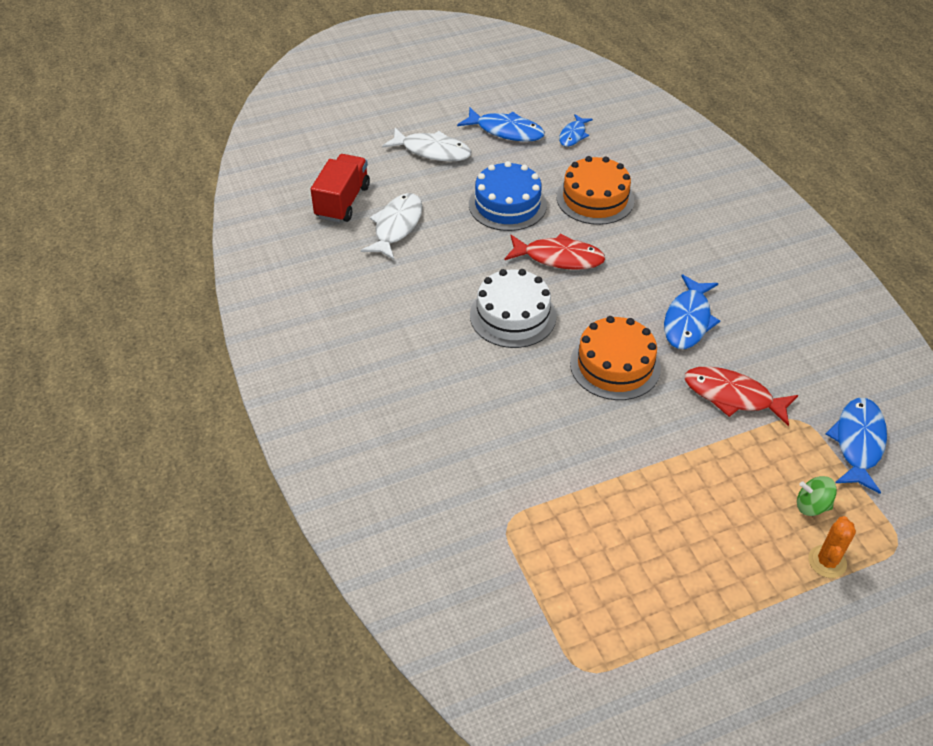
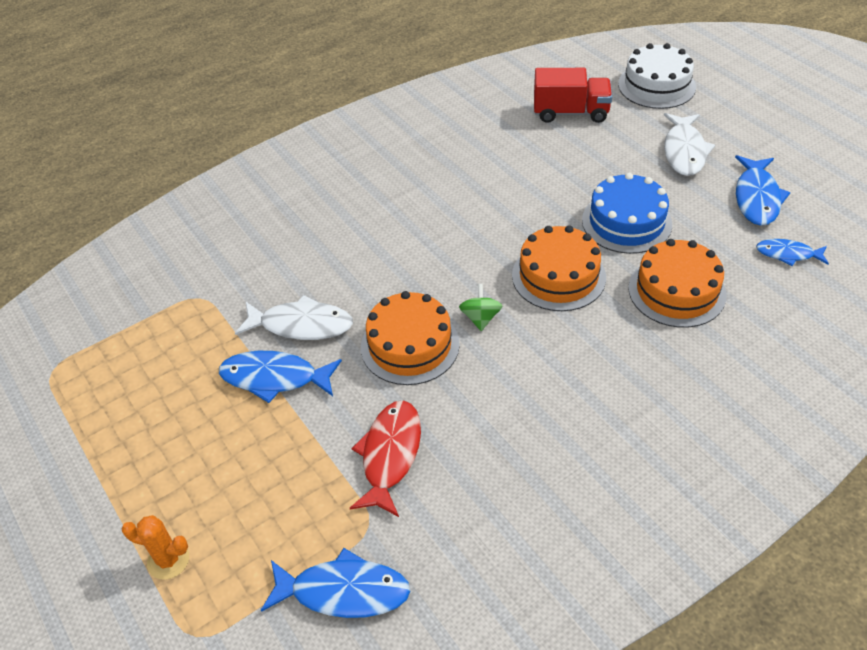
camera: 80 degrees right, 0 degrees up
(396, 226) = (552, 153): white fish -> white fish (301, 325)
(513, 316) = (456, 256): white cake -> white cake (656, 85)
(559, 258) = (558, 276): red fish -> orange cake
(688, 320) = (500, 401): blue fish -> blue fish (275, 378)
(812, 506) = (242, 542): green spinning top -> green spinning top (480, 318)

